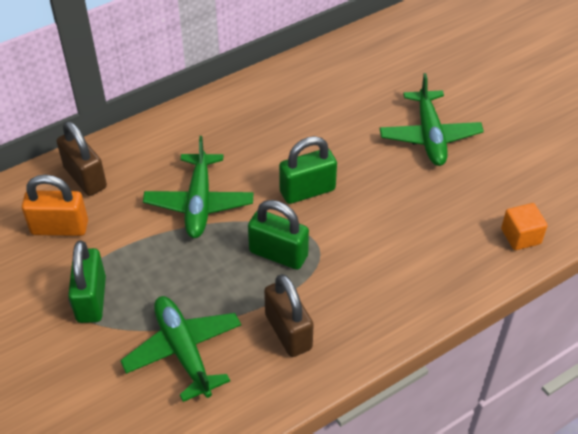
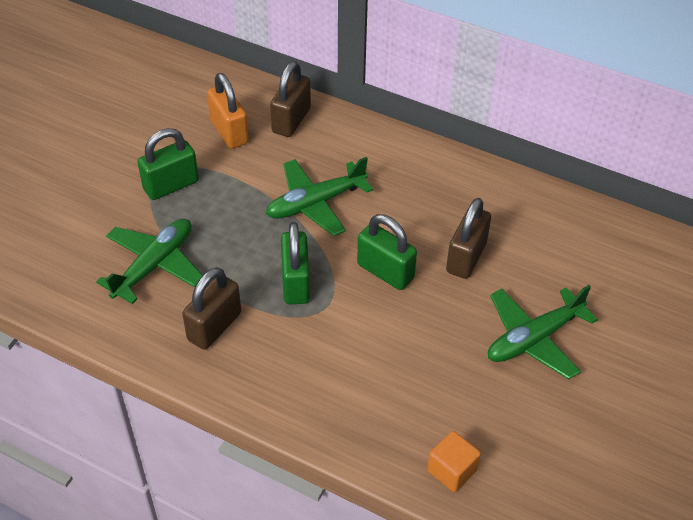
camera: 60 degrees right, 0 degrees up
(327, 137) = (466, 257): none -> brown padlock

